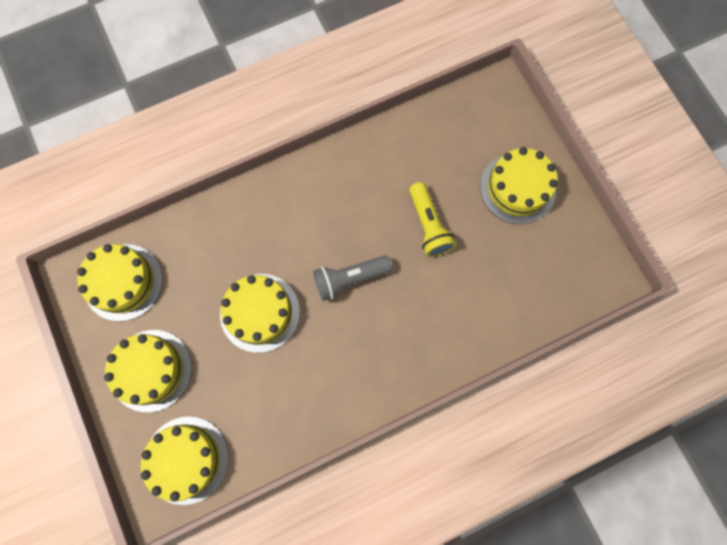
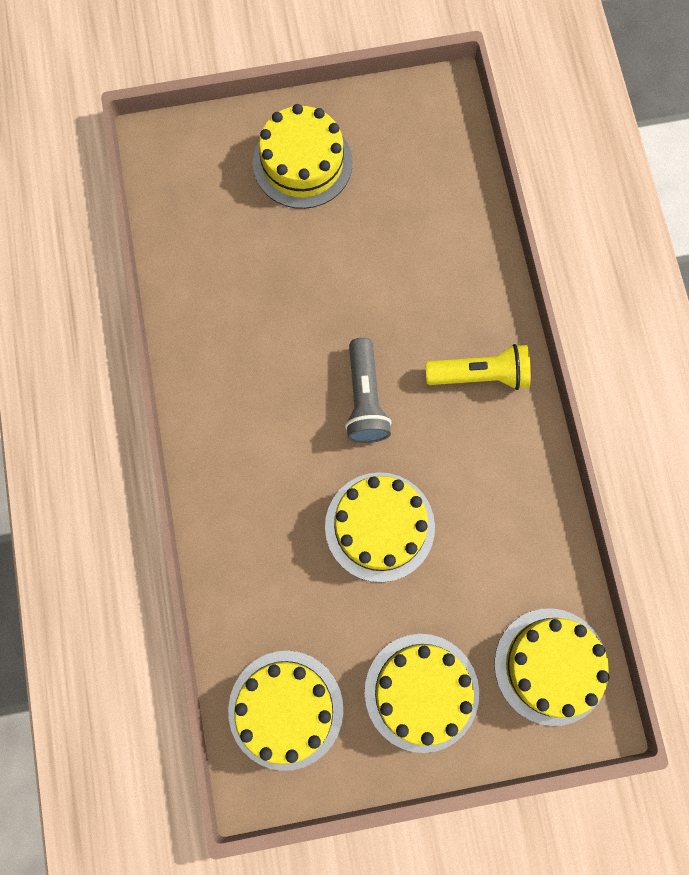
camera: 75 degrees left, 0 degrees up
(428, 225) = (321, 283): yellow flashlight -> yellow flashlight (480, 375)

